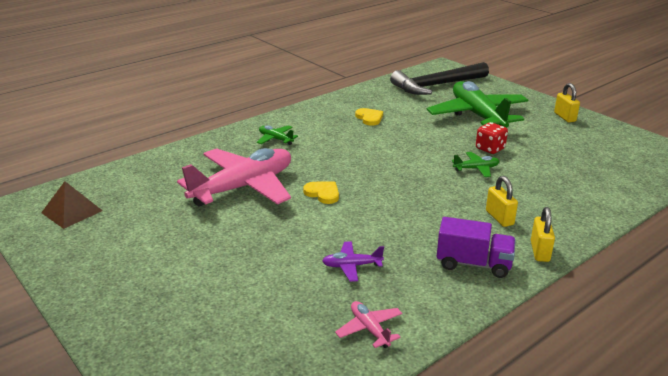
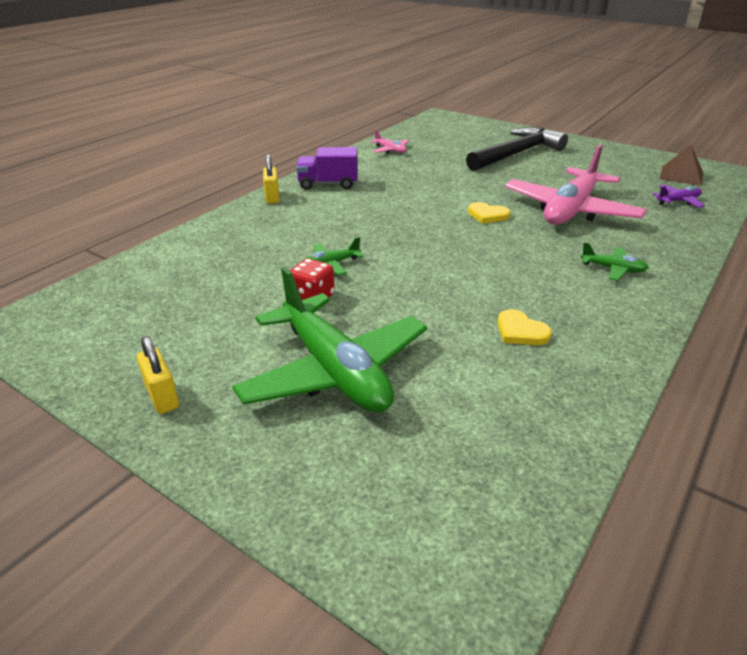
camera: 165 degrees right, 5 degrees up
(352, 266) = (420, 173): purple plane -> purple plane (678, 201)
(436, 85) = (444, 473): black hammer -> black hammer (517, 154)
(499, 218) = (305, 217): yellow padlock -> none

